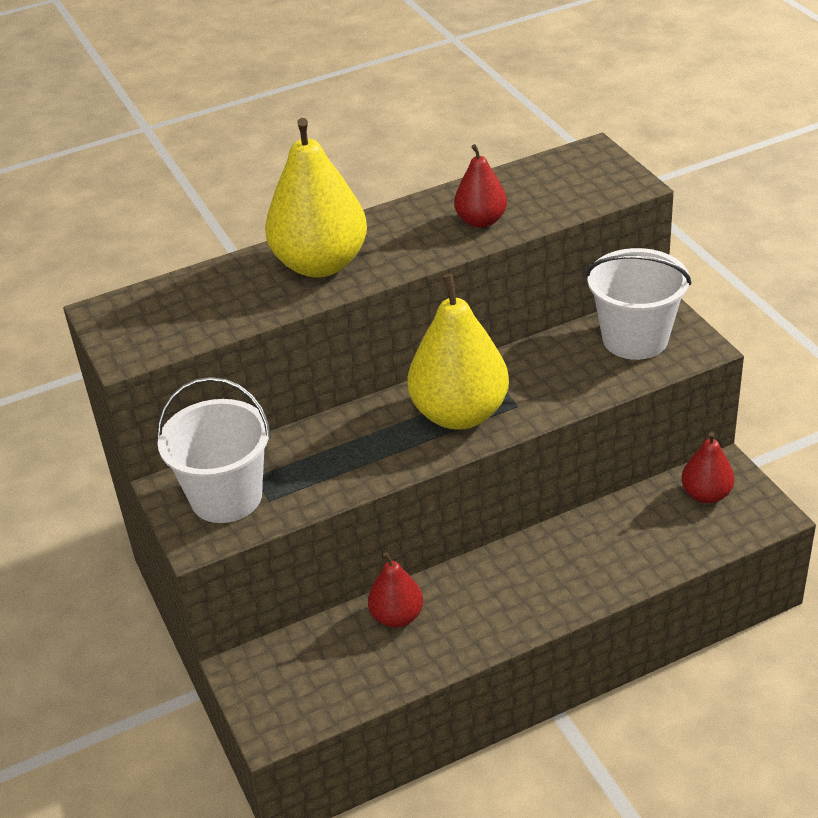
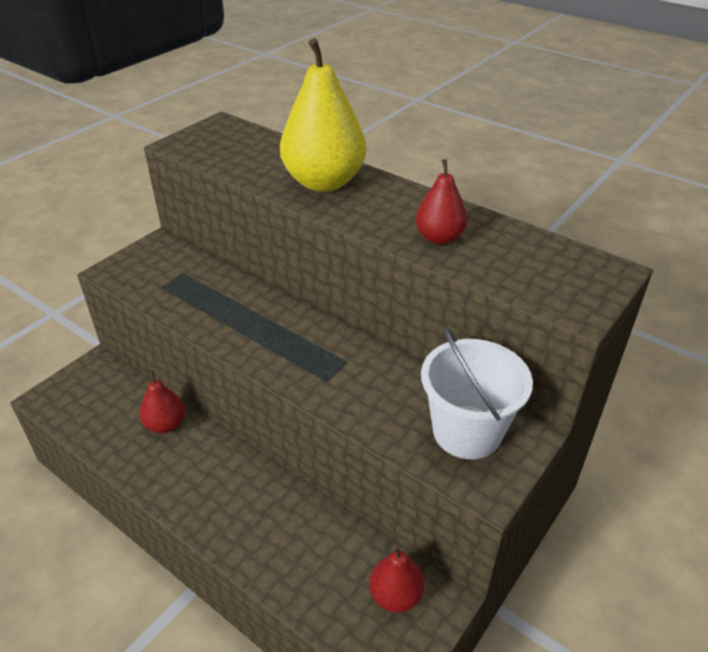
camera: 60 degrees right, 0 degrees up
(226, 497) = (157, 268): white bucket -> none
(460, 414) = (297, 349): yellow pear -> none

